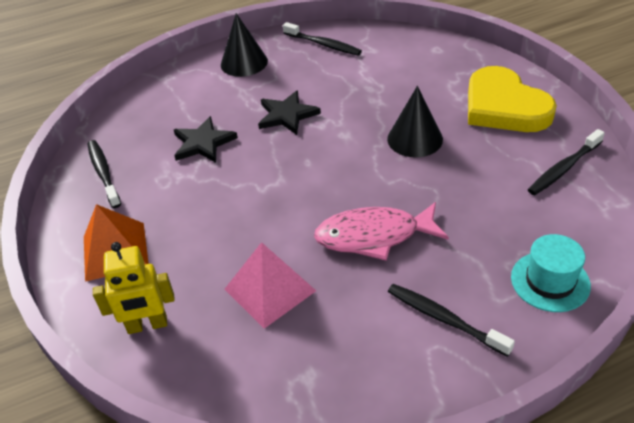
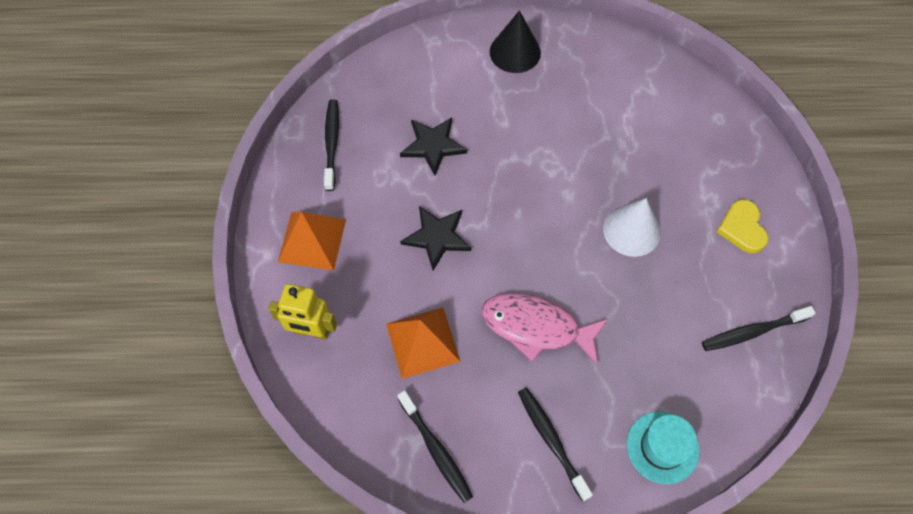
camera: 20 degrees right, 20 degrees up
(270, 289) = (422, 342): pink pyramid -> orange pyramid
(287, 115) = (525, 144): black star -> black star (437, 237)
(323, 44) = (606, 60): black toothbrush -> black toothbrush (436, 449)
(415, 139) = (631, 230): black cone -> white cone
(504, 106) = (742, 228): yellow heart -> yellow heart, size x0.53

